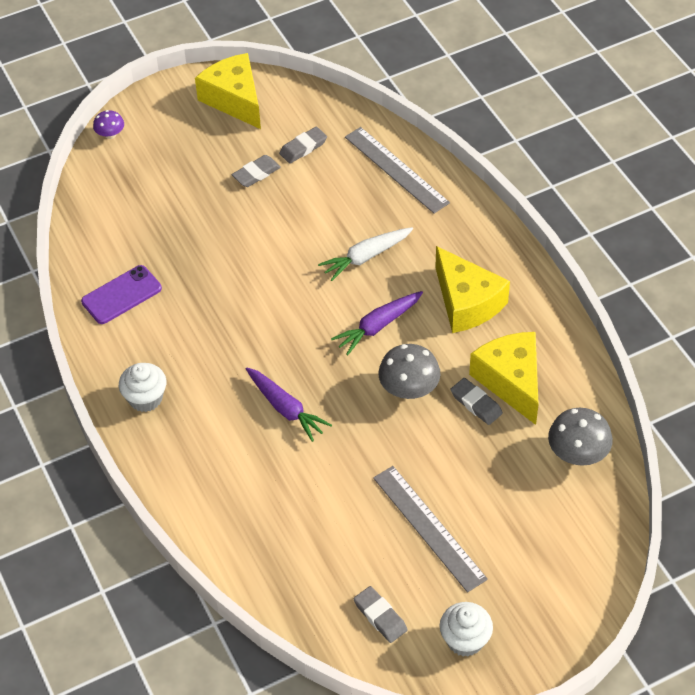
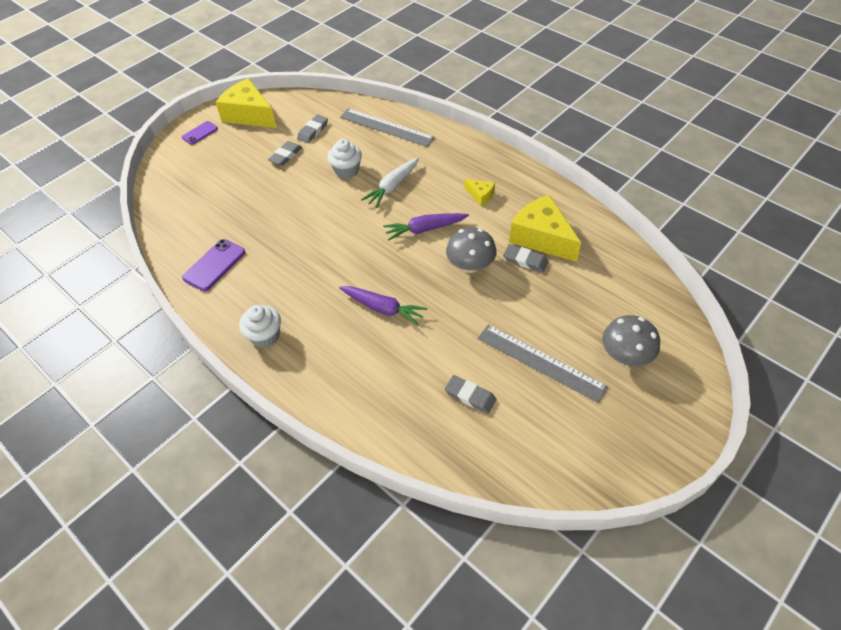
camera: 20 degrees left, 0 degrees up
(110, 134) = (163, 159): purple mushroom -> none
(166, 109) = (200, 133): none -> purple phone
(378, 326) = (425, 229): purple carrot -> purple carrot turned 45 degrees clockwise
(380, 616) = (540, 447): grey eraser -> grey eraser (470, 396)
(465, 640) = (618, 442): white cupcake -> white cupcake (347, 170)
(466, 302) = (480, 195): yellow cheese -> yellow cheese, size x0.47
(577, 453) = (618, 272): grey mushroom -> grey mushroom (625, 355)

